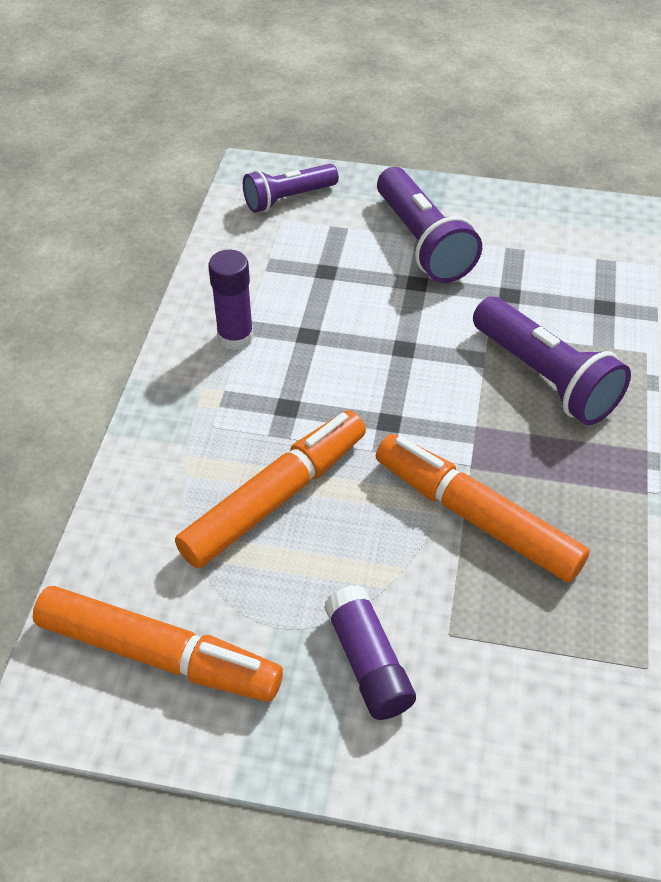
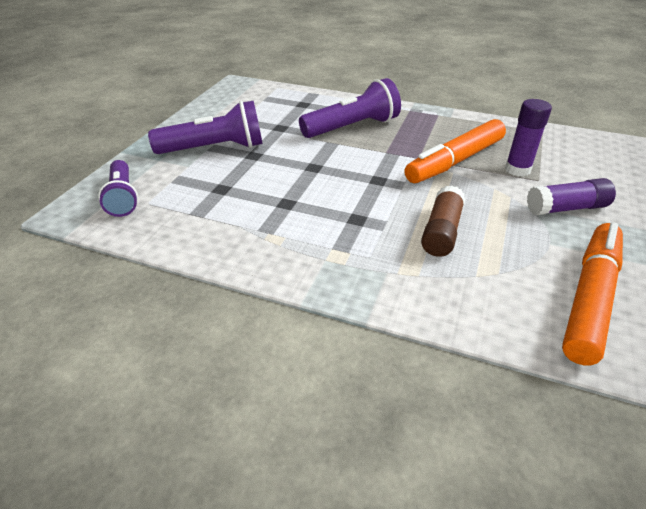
camera: 80 degrees left, 10 degrees down
(235, 337) = (275, 238): purple glue stick -> purple glue stick (517, 170)
(275, 497) = (441, 232): orange marker -> brown glue stick

